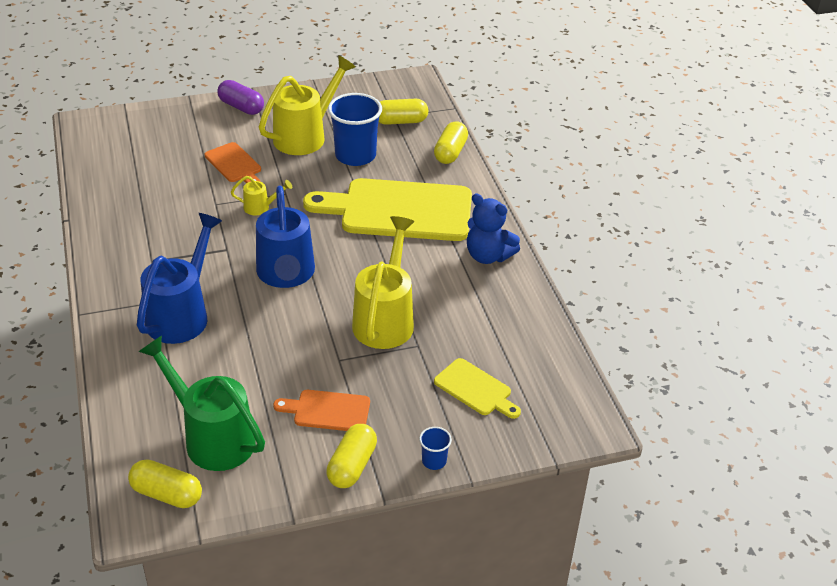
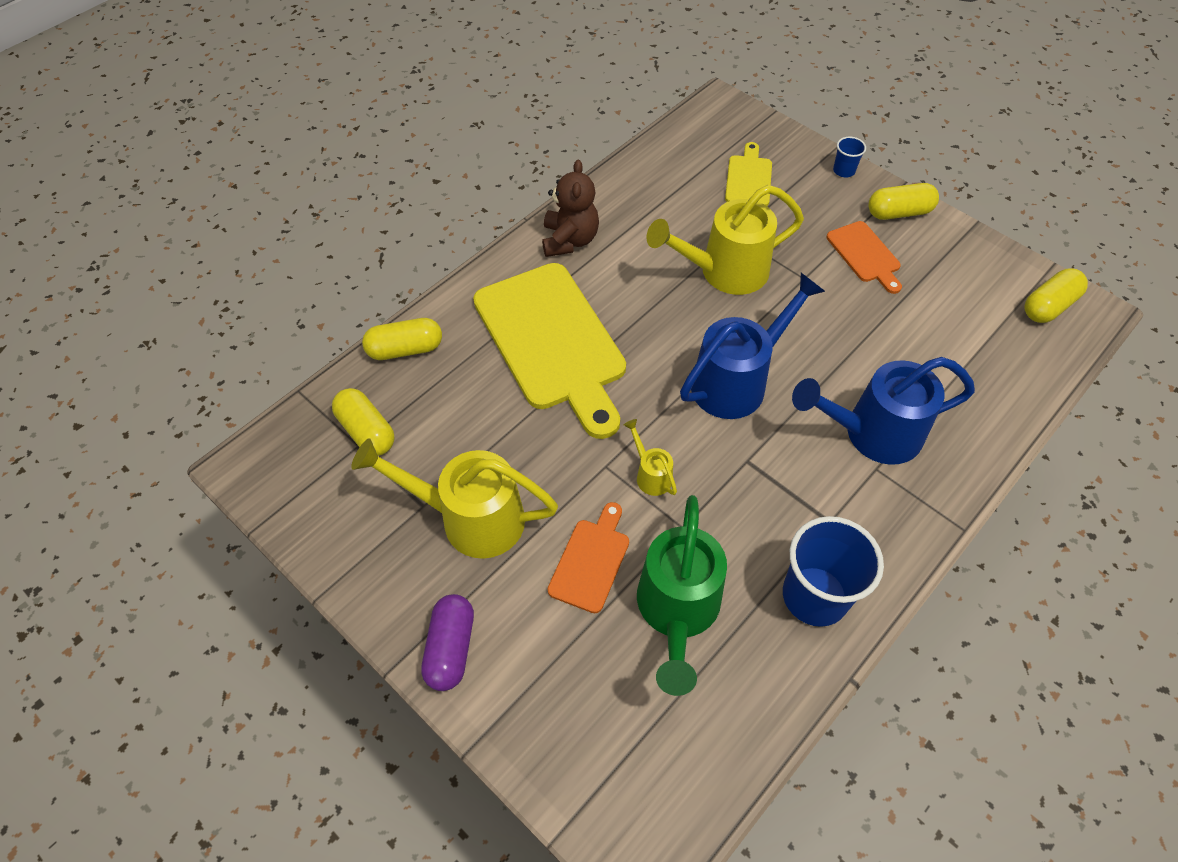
camera: 120 degrees left, 15 degrees up
(167, 494) = (1048, 306): yellow capsule -> yellow capsule turned 60 degrees clockwise
(212, 437) = (971, 312): green watering can -> green watering can (677, 611)
(355, 155) = (476, 438): blue cup -> blue cup (815, 596)
(488, 256) = (569, 240): blue teddy bear -> brown teddy bear

